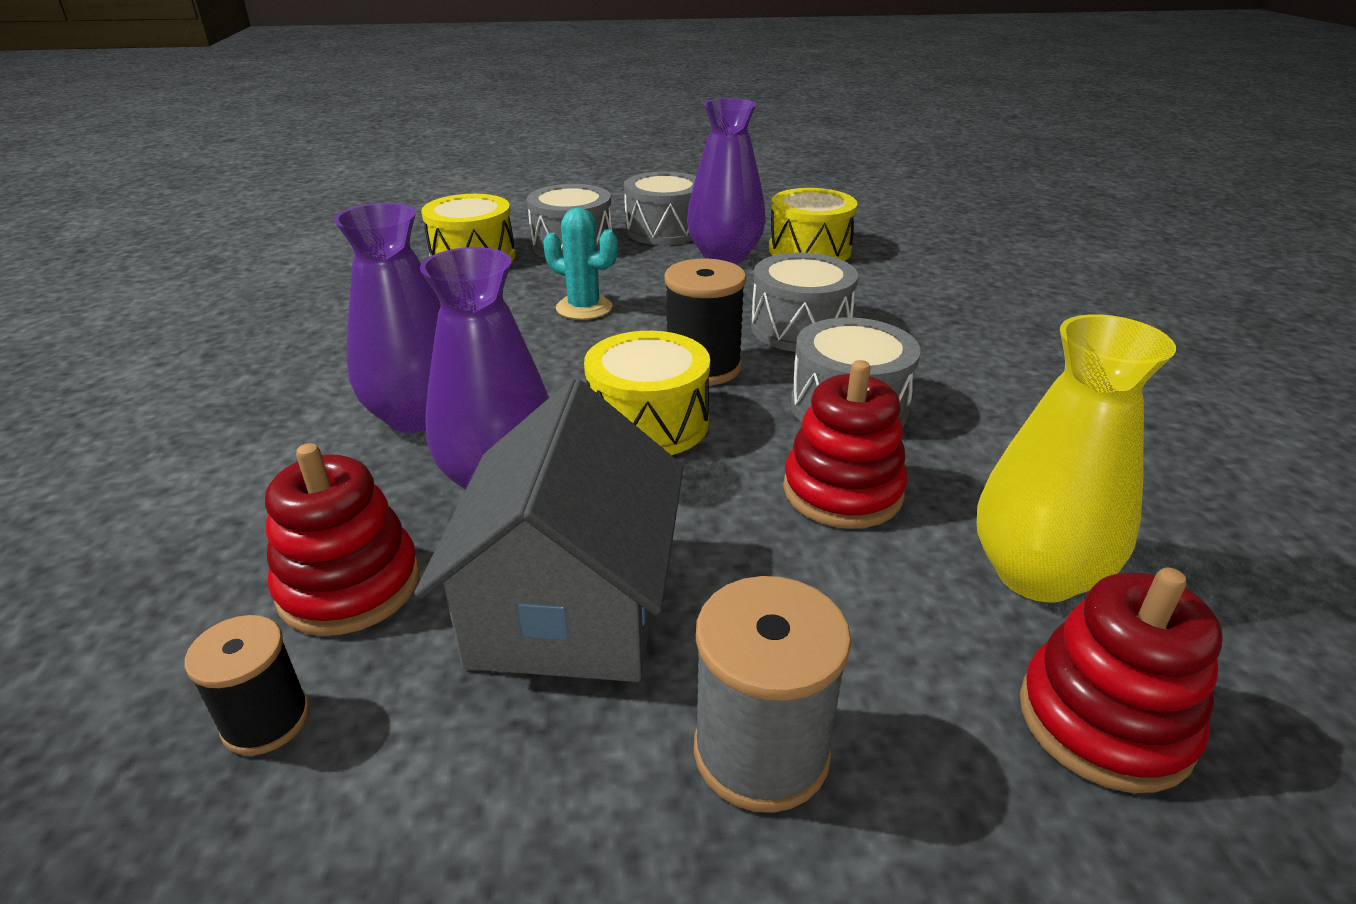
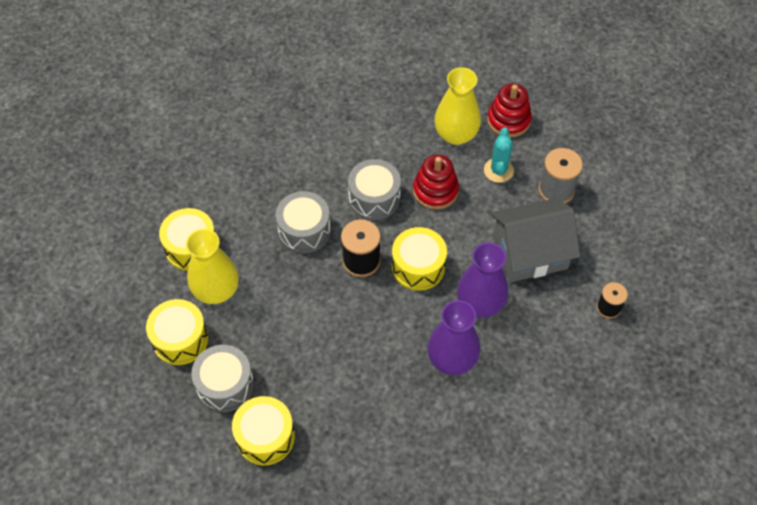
camera: 110 degrees left, 25 degrees up
(349, 585) = (554, 320): red stacking toy -> none
(584, 308) = (317, 338): turquoise cactus -> turquoise cactus (498, 170)
(664, 230) = (180, 339): grey drum -> yellow drum
(724, 256) = (216, 290): purple vase -> yellow vase

